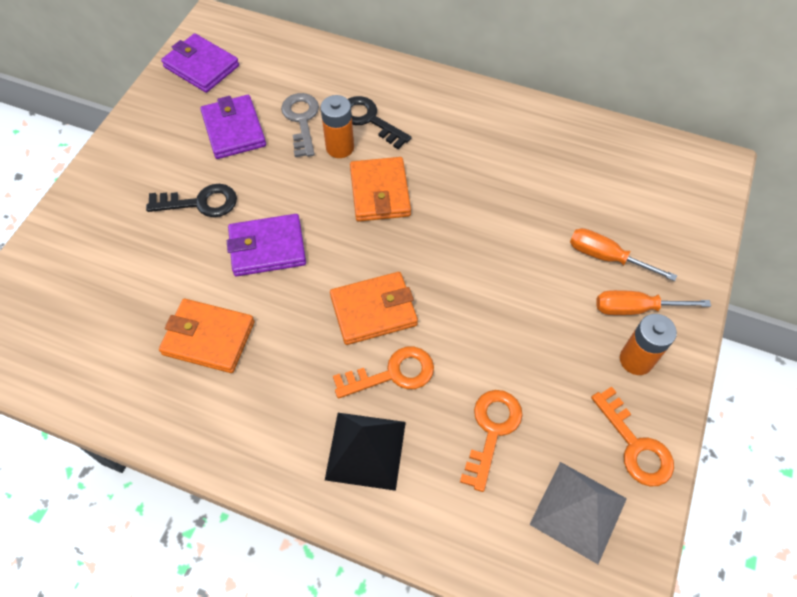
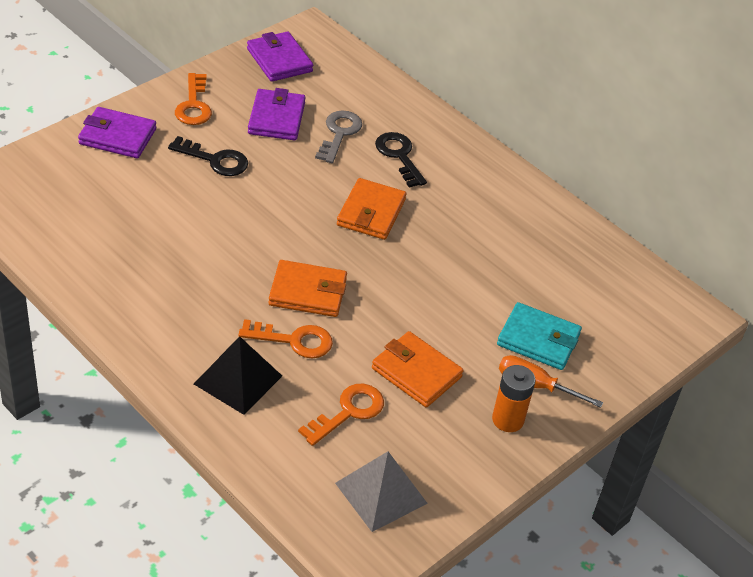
camera: 20 degrees right, 15 degrees down
(208, 338) = (163, 255): orange wallet -> orange wallet (416, 373)
(267, 248) = (249, 214): purple wallet -> purple wallet (117, 136)
(340, 147) = (359, 166): orange battery -> none
(607, 257) = (538, 340): orange screwdriver -> turquoise wallet
(635, 445) = (462, 474): orange key -> orange key (194, 105)

